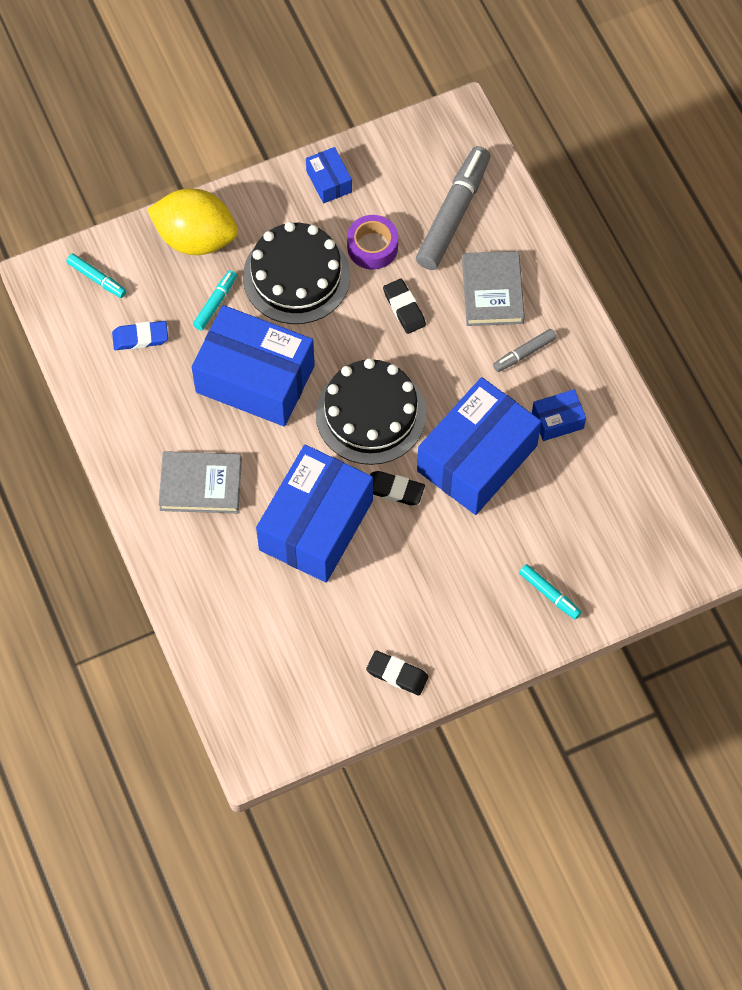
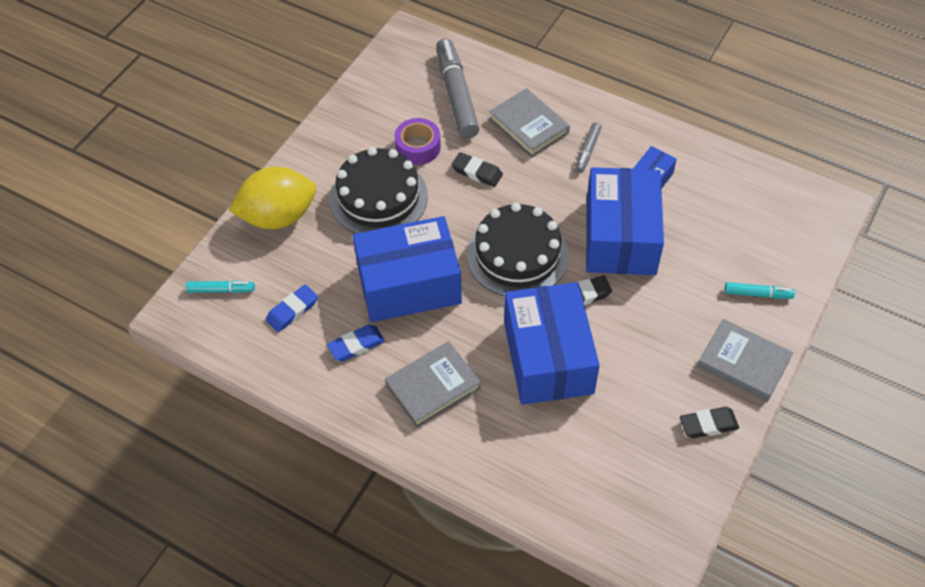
camera: 35 degrees left, 10 degrees down
(168, 405) = (356, 345): none -> blue eraser
(215, 303) = (332, 251): turquoise marker -> none
(329, 181) = (348, 124): blue box -> none
(476, 645) = (743, 363): none -> grey book

